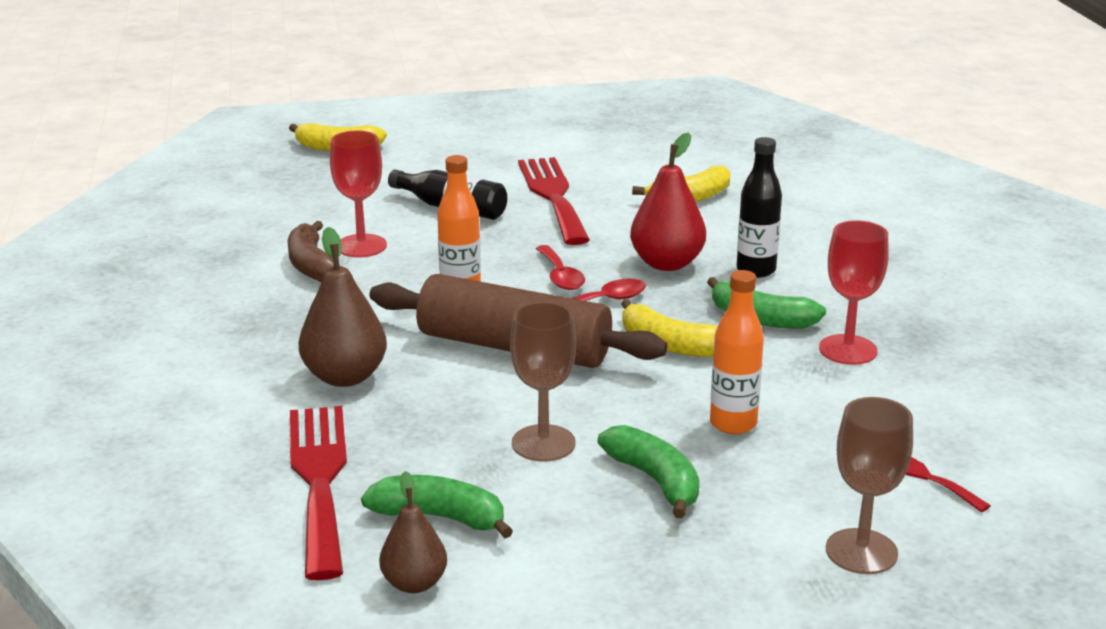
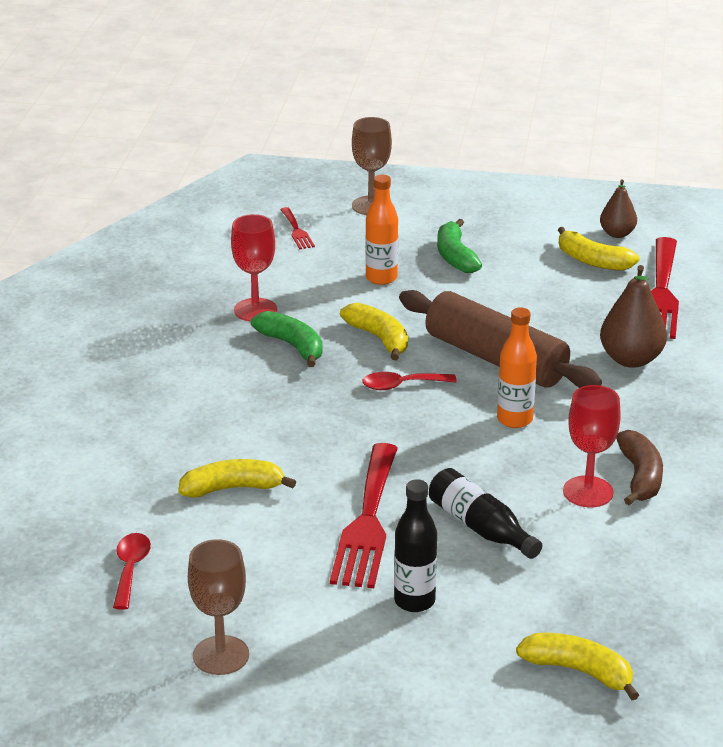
camera: 160 degrees left, 5 degrees up
(440, 517) = (592, 261): green banana -> yellow banana
(543, 443) = (510, 289): brown goblet -> brown goblet (221, 655)
(560, 276) = (421, 418): red spoon -> red spoon (130, 569)
(667, 263) = (321, 412): red pear -> none
(756, 270) = (253, 390): black bottle -> black bottle (414, 601)

